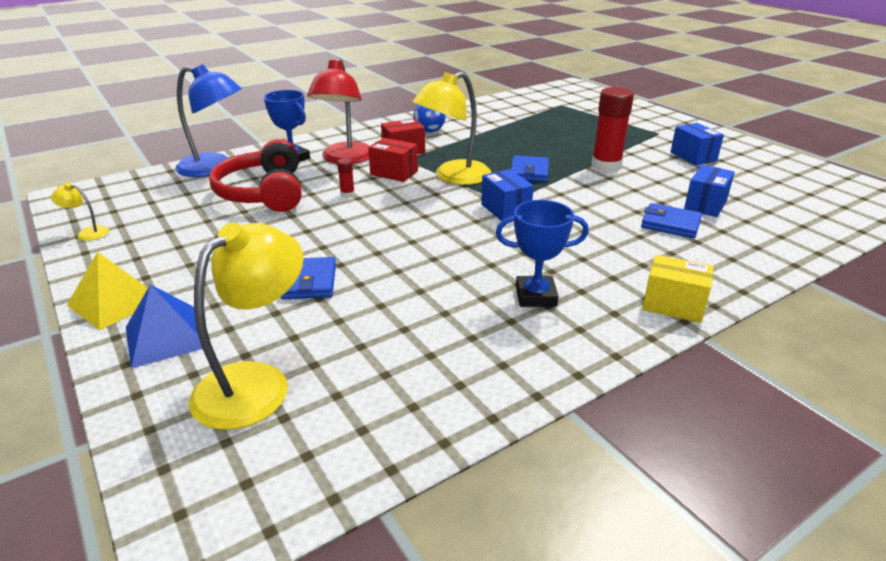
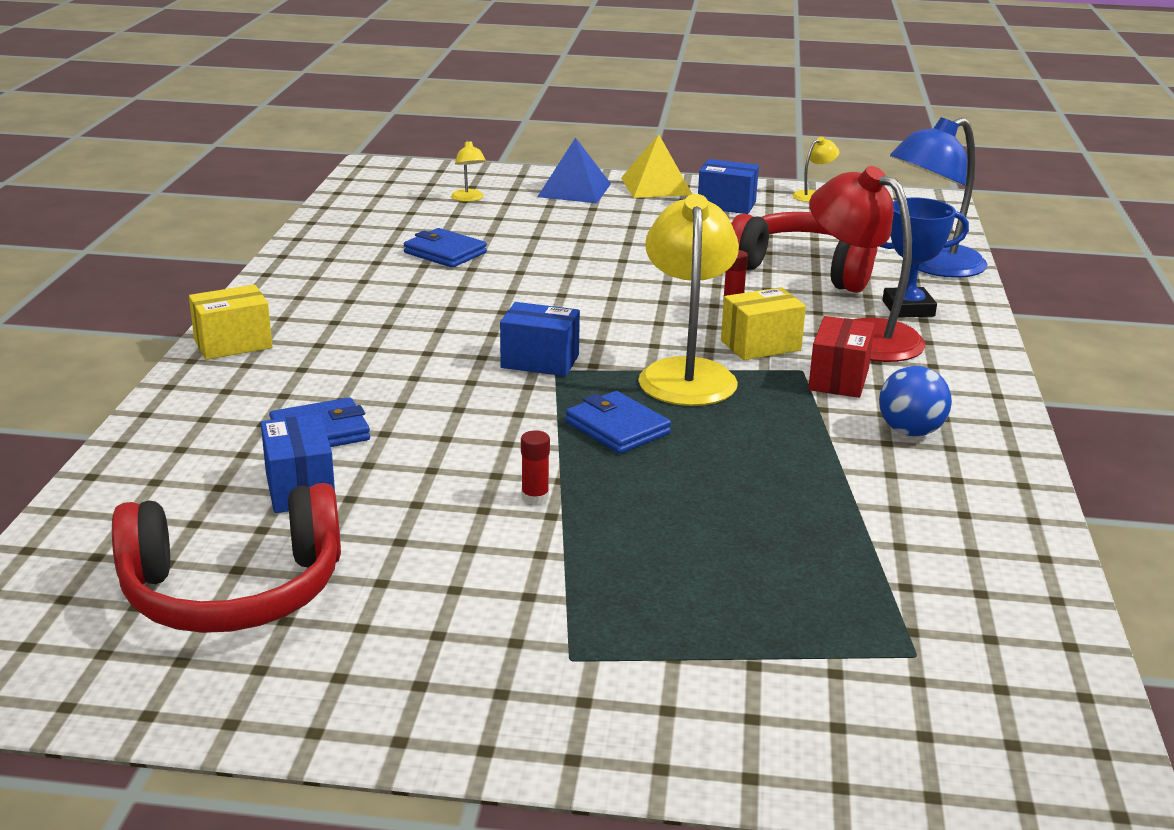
camera: 130 degrees right, 5 degrees down
(256, 382) = (469, 199): yellow lamp -> yellow lamp, size x0.44
(309, 282) = (566, 240): blue wallet -> blue wallet (445, 253)
(394, 173) = (760, 345): red box -> yellow box
(536, 296) = (369, 302): blue trophy -> none
(606, 166) = (535, 497): red glue stick -> red glue stick, size x0.44
(693, 157) = (421, 606): blue box -> blue box (726, 205)
(764, 184) = (233, 591): none -> red headphones

